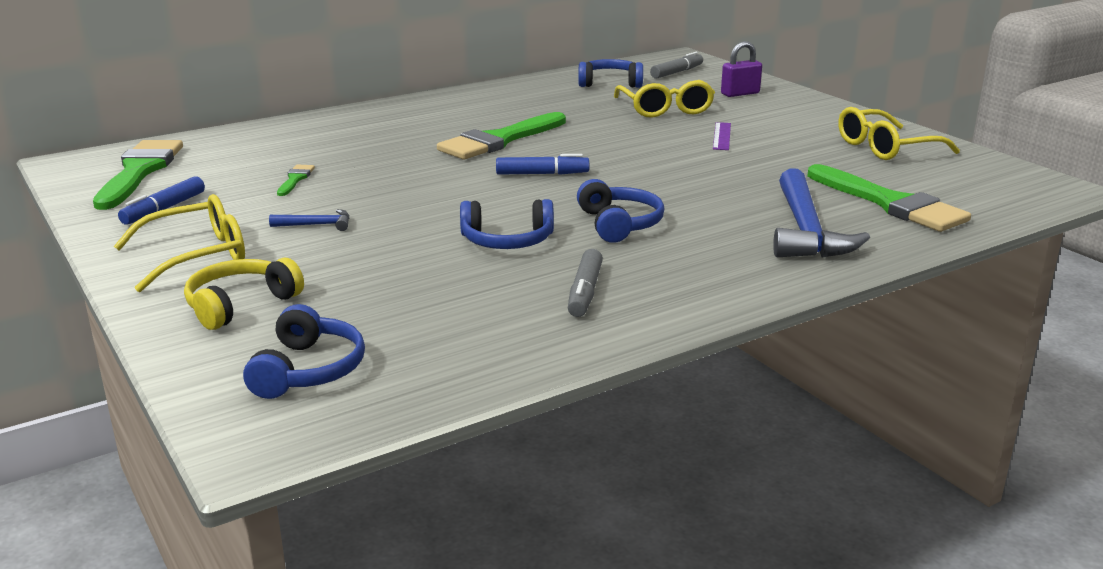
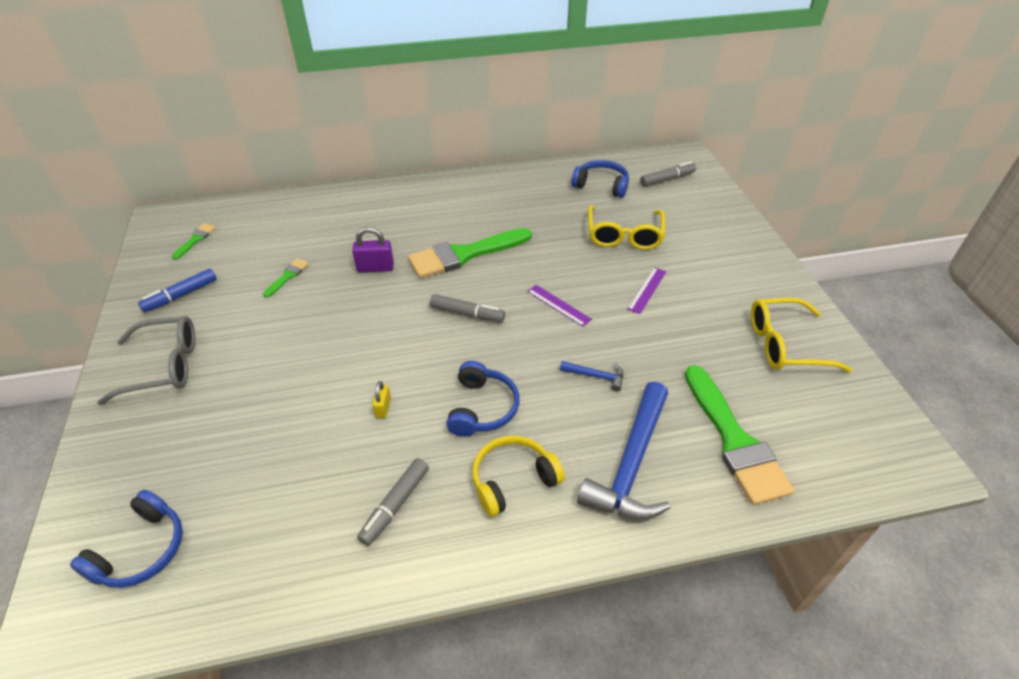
camera: 20 degrees right, 20 degrees up
(139, 171) = (195, 240): green brush -> green brush, size x0.44
(197, 256) = (164, 366): yellow glasses -> grey glasses
(240, 305) = (152, 442): yellow headphones -> yellow headphones (513, 480)
(316, 225) = (264, 345): blue hammer -> blue hammer (596, 376)
(507, 241) = (383, 408): blue headphones -> yellow padlock
(542, 174) = (467, 314): blue marker -> grey marker
(638, 156) = (558, 305): none -> purple ruler
(740, 94) = (702, 224): purple padlock -> purple padlock (375, 268)

